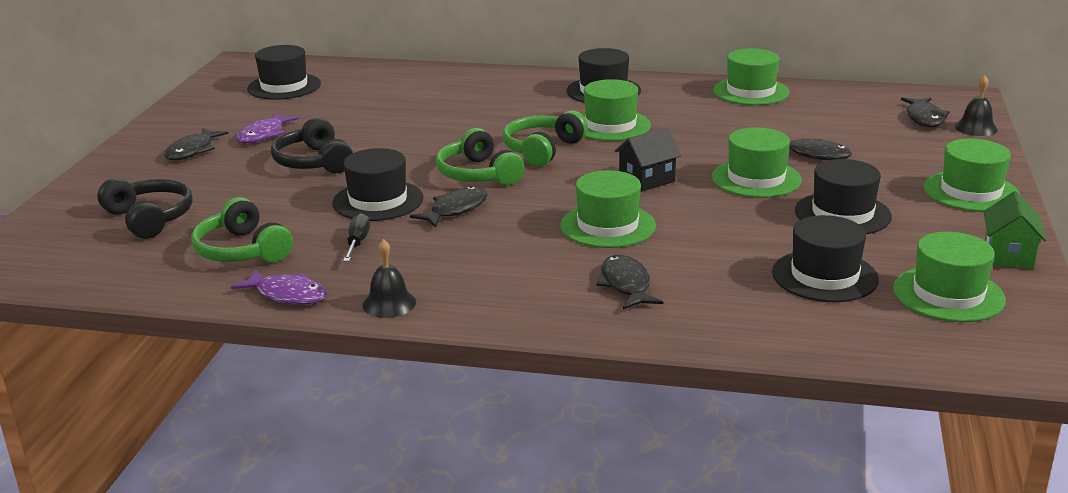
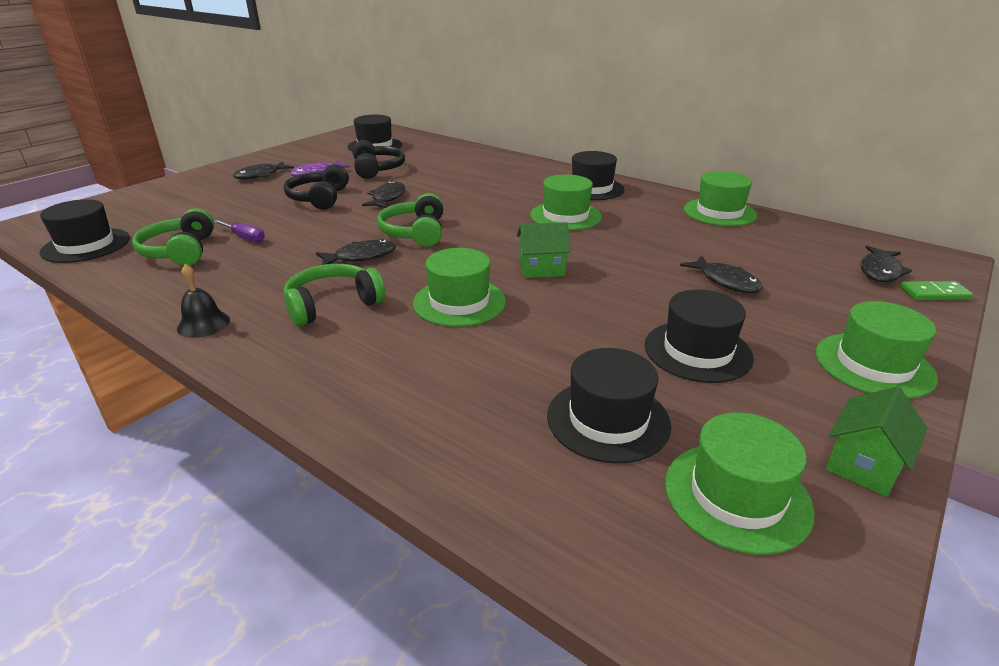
camera: 25 degrees right, 5 degrees up
(149, 218) = (166, 214): black headphones -> black headphones (377, 169)
(287, 295) = (152, 294): purple fish -> none
(295, 221) = (245, 237): none -> purple screwdriver
(357, 242) = (258, 265): black screwdriver -> none
(378, 201) = (318, 236): black hat -> black hat (86, 245)
(542, 150) = (488, 224): green headphones -> green headphones (332, 304)
(626, 285) = (404, 366): black fish -> black fish (387, 198)
(647, 180) = (541, 269): black house -> green house
(756, 179) = (643, 291): green hat -> none
(976, 128) = (934, 293): black bell -> green domino

